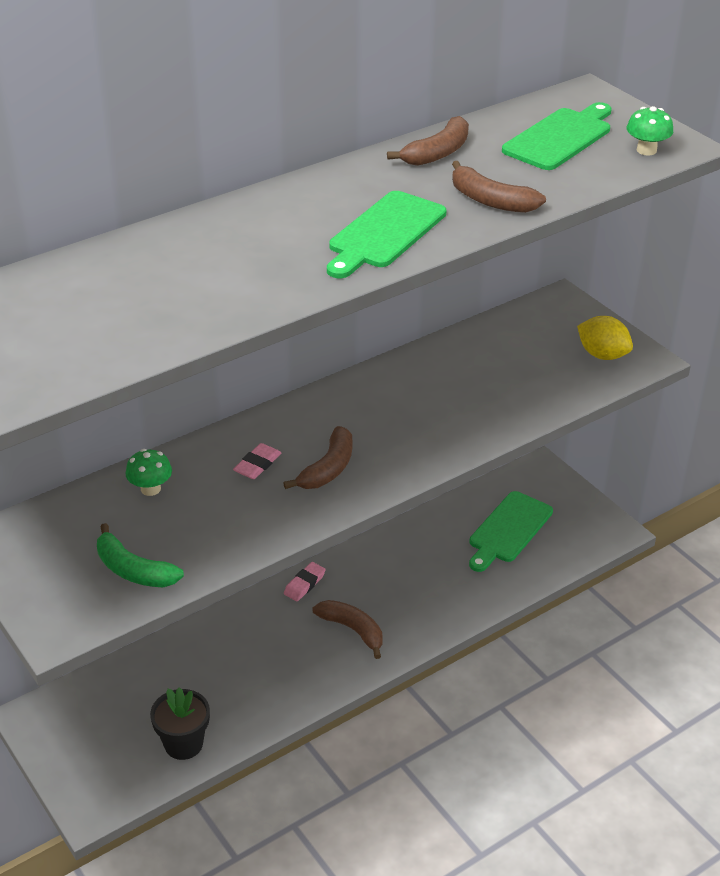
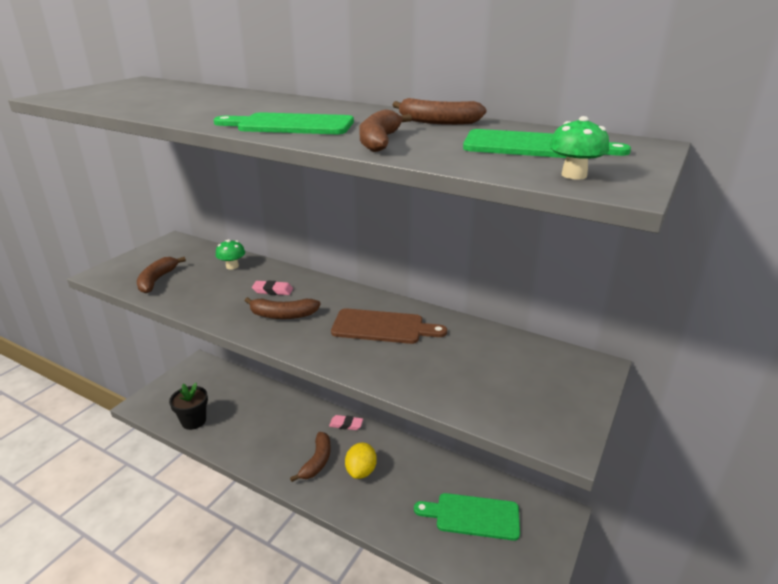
camera: 65 degrees right, 10 degrees down
(133, 570) = (157, 280): green banana -> brown banana
(409, 401) = (382, 327): none -> brown cutting board
(602, 355) = (540, 410): yellow lemon -> yellow lemon (361, 471)

